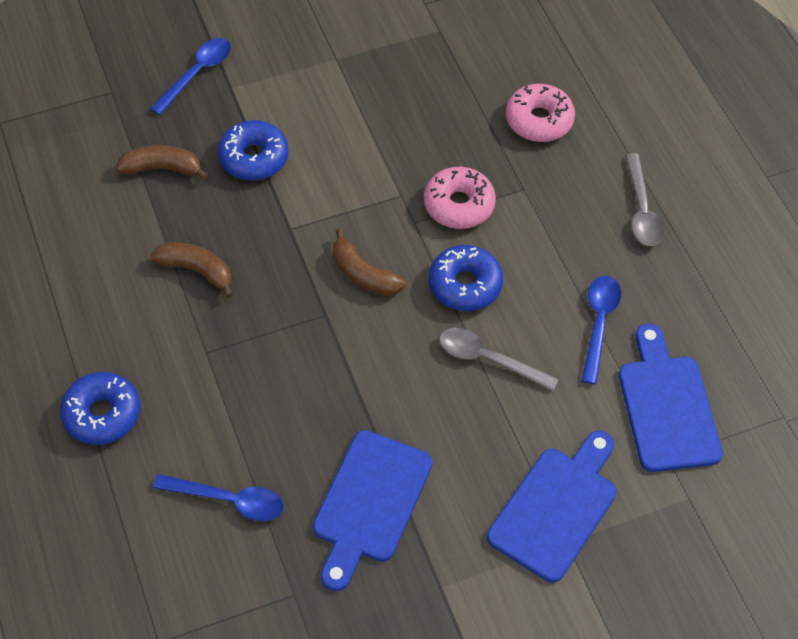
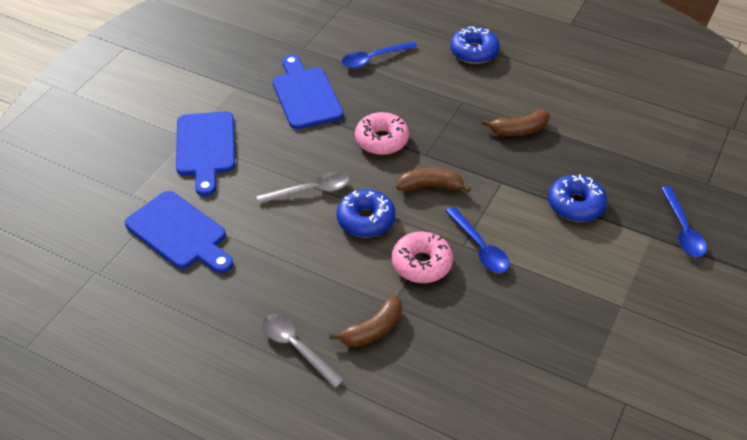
camera: 140 degrees right, 10 degrees down
(162, 168) = (613, 164): brown banana -> brown banana (373, 330)
(539, 120) = (433, 365): pink donut -> pink donut (381, 140)
(599, 324) = (261, 252): blue spoon -> blue spoon (479, 247)

